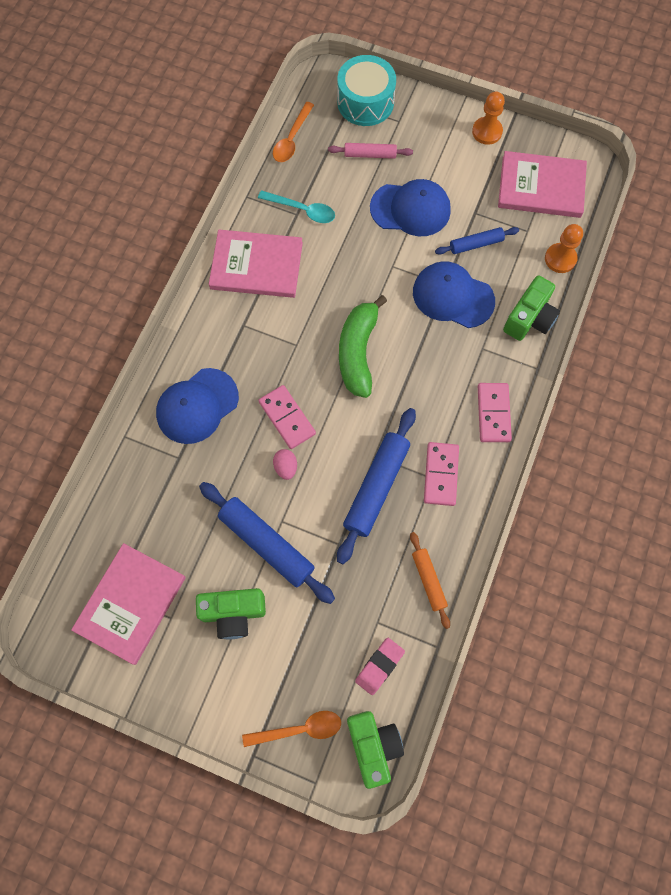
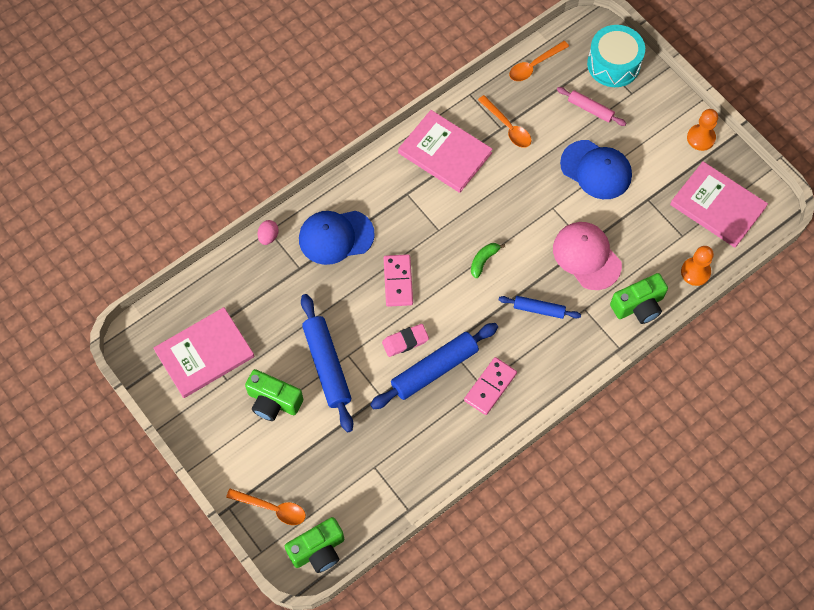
camera: 30 degrees right, 5 degrees down
(286, 467) = (375, 317): pink egg -> pink egg (268, 236)
(302, 210) = (507, 127): turquoise spoon -> orange spoon
(358, 352) = (483, 260): green banana -> green banana, size x0.48
(373, 745) = (318, 550): green camera -> green camera turned 45 degrees clockwise
(379, 666) = (357, 498): pink eraser -> pink eraser (405, 341)
(428, 580) = (431, 459): orange rolling pin -> none
(453, 296) = (586, 256): blue cap -> pink cap
(476, 244) = (632, 225): blue rolling pin -> blue rolling pin (539, 309)
(493, 413) = (561, 363): pink domino -> none

